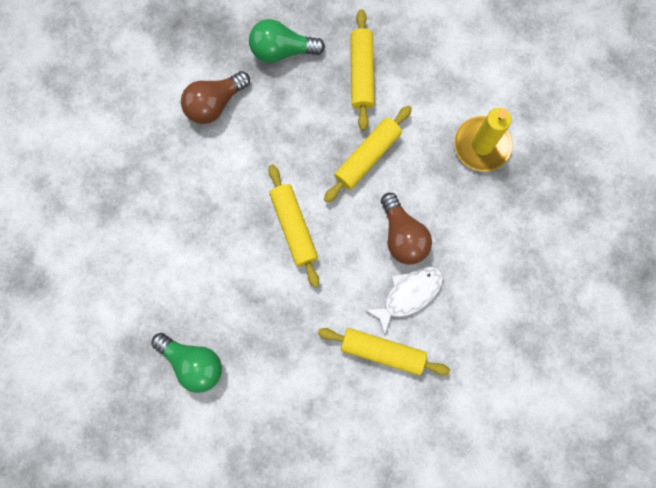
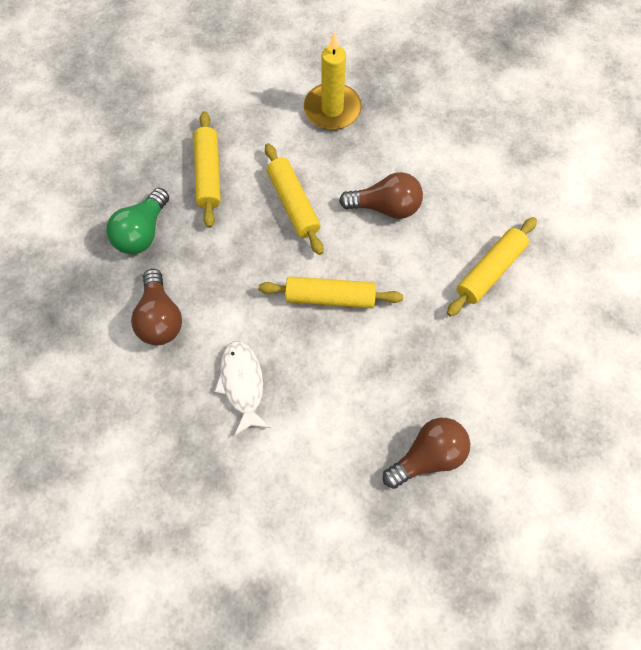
camera: 65 degrees left, 10 degrees down
(193, 363) = (427, 455): green light bulb -> brown light bulb
(361, 73) = (208, 174): yellow rolling pin -> yellow rolling pin turned 60 degrees clockwise
(409, 294) = (444, 225): white fish -> white fish (242, 384)

